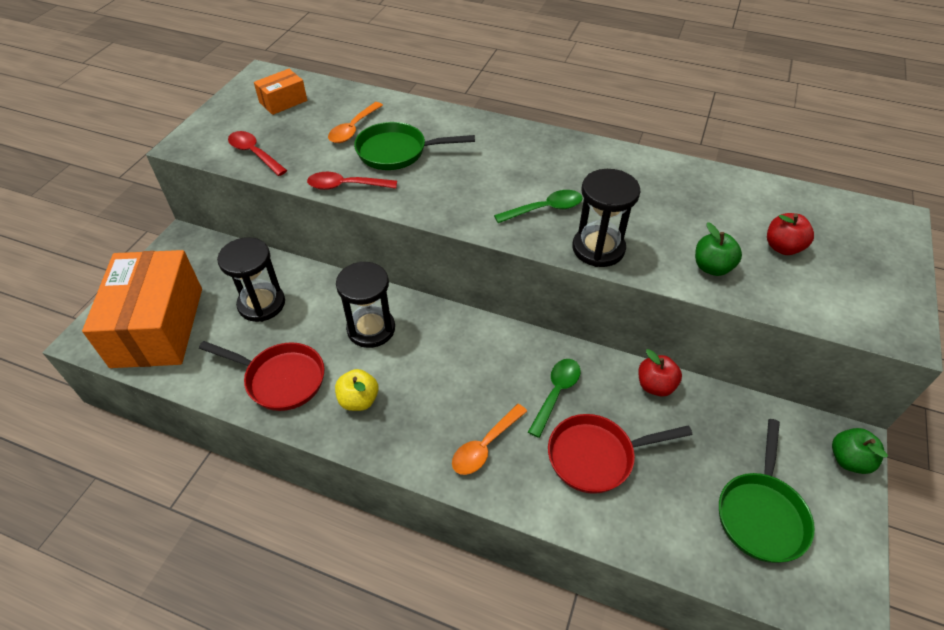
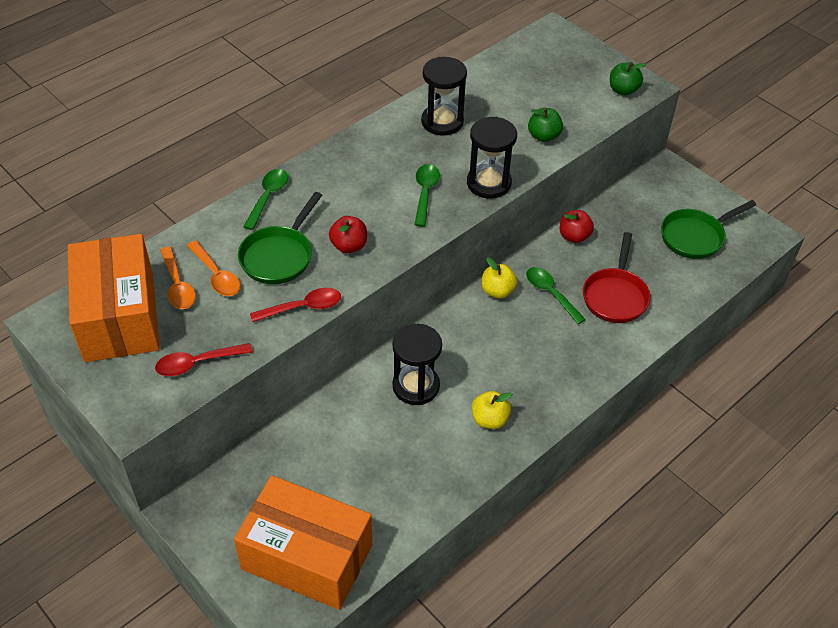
camera: 65 degrees left, 0 degrees up
(261, 304) = (331, 461): black hourglass -> black hourglass (442, 122)
(281, 379) = (435, 469): red pan -> none
(283, 101) = (119, 317): orange box -> orange box, size x2.18
(346, 186) = (303, 307): red spoon -> red spoon turned 135 degrees counterclockwise
(461, 122) = (268, 197): none -> green spoon
(485, 446) = (575, 355): orange spoon -> orange spoon (178, 285)
(527, 347) = (497, 291): none -> yellow apple
(761, 514) = (695, 237): green pan -> green pan turned 105 degrees clockwise
(782, 247) = (546, 94): red apple -> red apple (349, 246)
(848, 460) = (678, 176): green apple -> green apple (623, 90)

